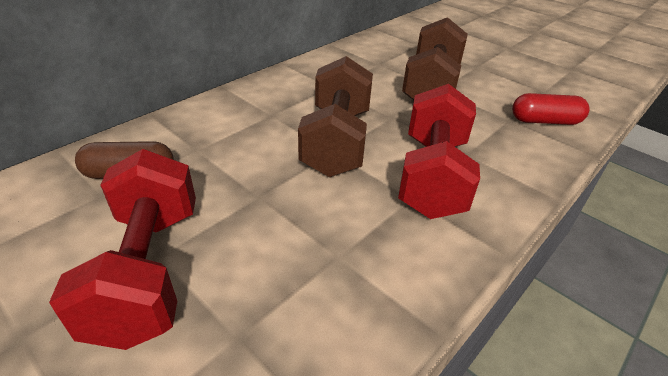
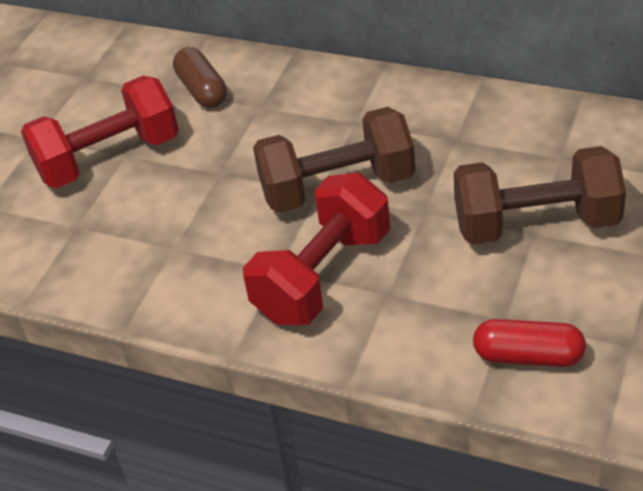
camera: 75 degrees right, 5 degrees up
(432, 176) = (323, 276): red dumbbell -> red dumbbell turned 45 degrees counterclockwise
(545, 121) = (528, 356): red capsule -> red capsule turned 60 degrees counterclockwise

